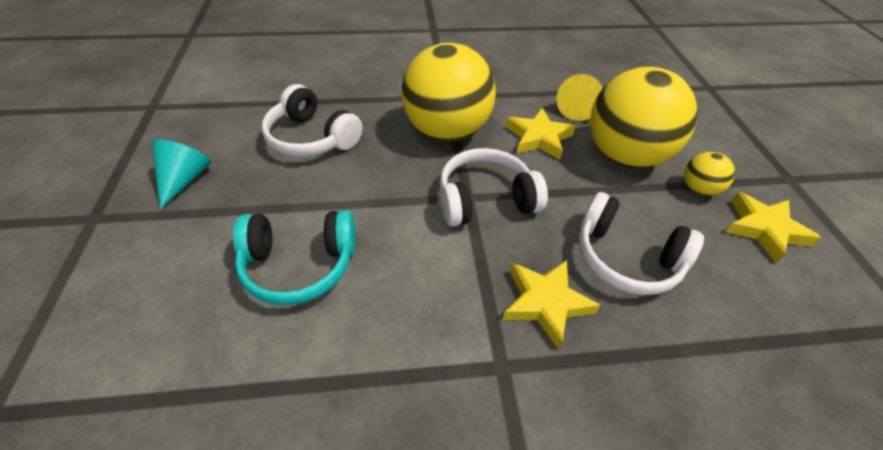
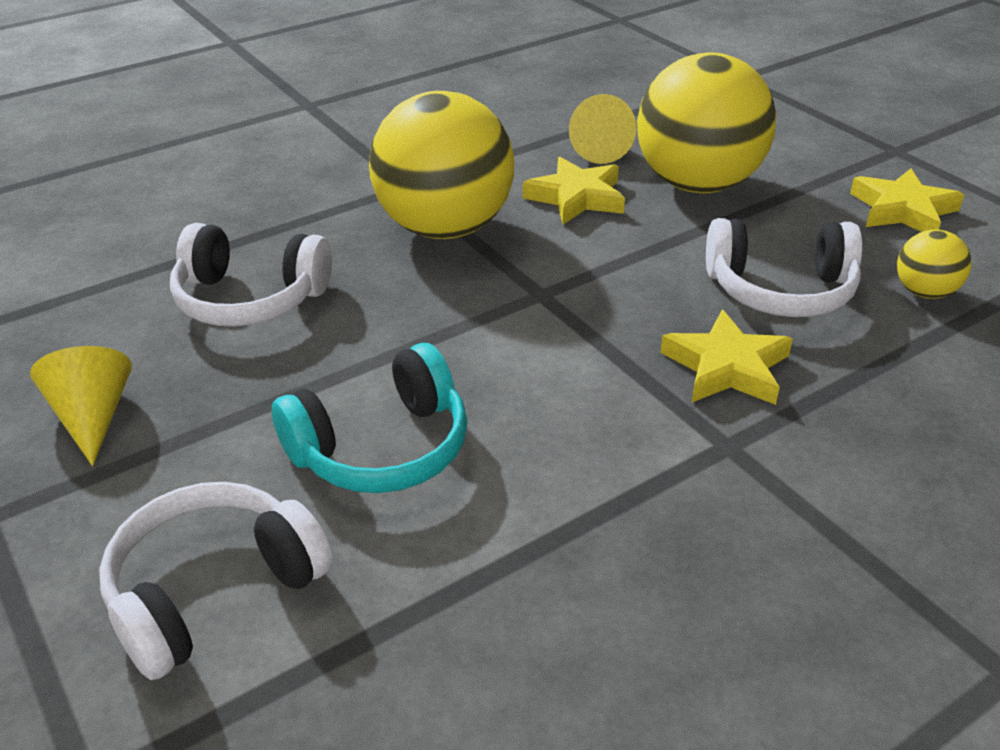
camera: 25 degrees left, 10 degrees down
(185, 179) = (93, 417): turquoise cone -> yellow cone
(485, 199) = (566, 289): white headphones -> white headphones (213, 591)
(698, 189) = (807, 193): yellow ball -> yellow ball (925, 292)

